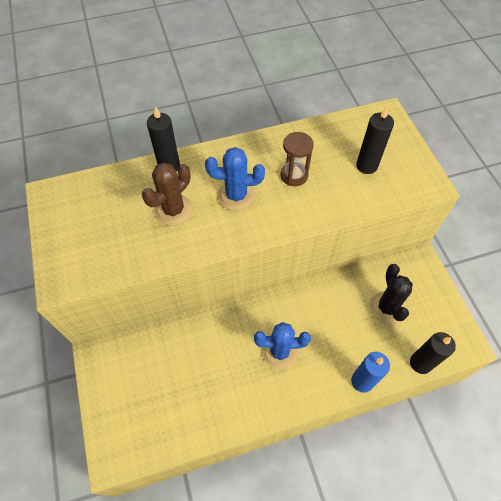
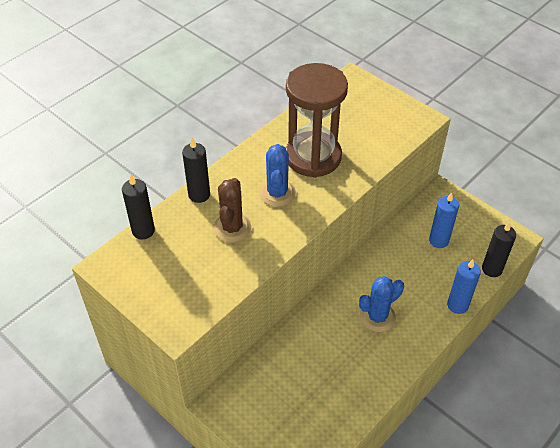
camera: 30 degrees left, 10 degrees down
(236, 196) = (277, 193): blue cactus -> blue cactus turned 60 degrees counterclockwise
(294, 175) = (313, 157): brown hourglass -> brown hourglass, size x2.11
(366, 166) = (365, 125): black candle -> black candle (143, 231)
(386, 307) = (438, 240): black cactus -> blue candle

